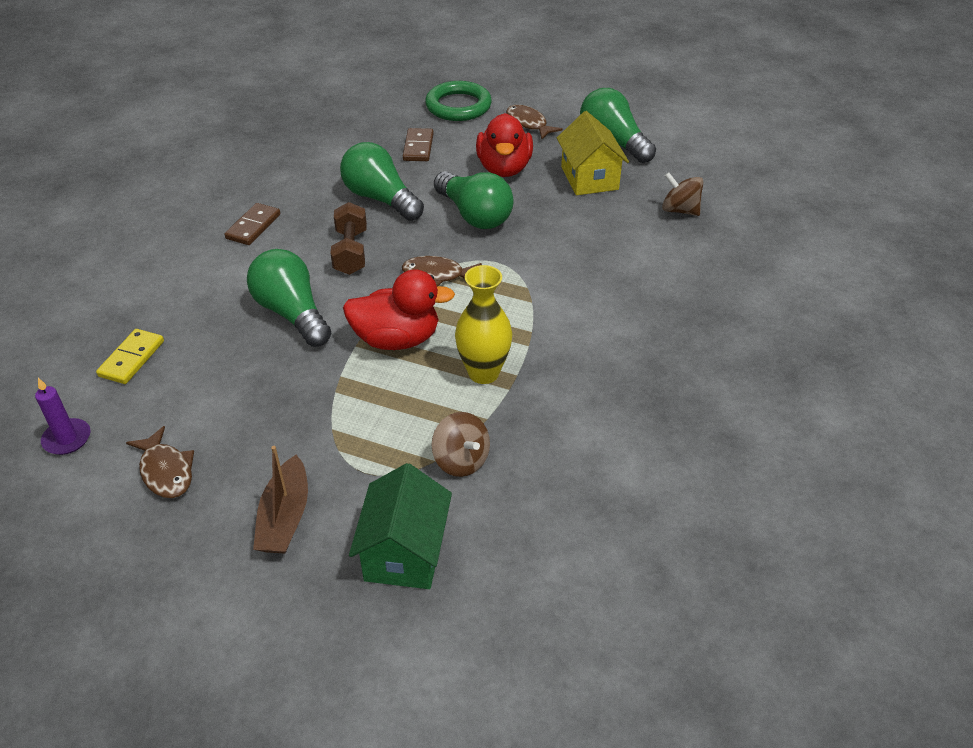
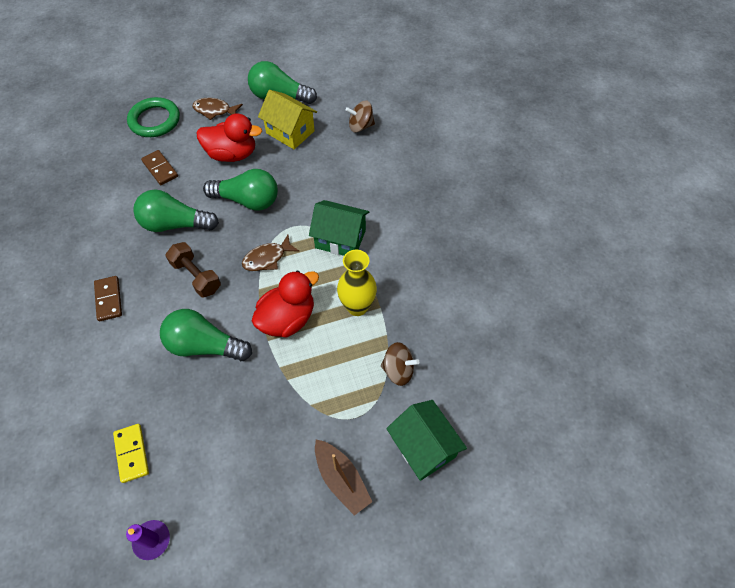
camera: 40 degrees left, 15 degrees up
(166, 471) = (241, 508): brown fish -> none
(504, 168) = (232, 154): red duck -> red duck turned 45 degrees counterclockwise
(536, 301) = (340, 239): none -> green house

